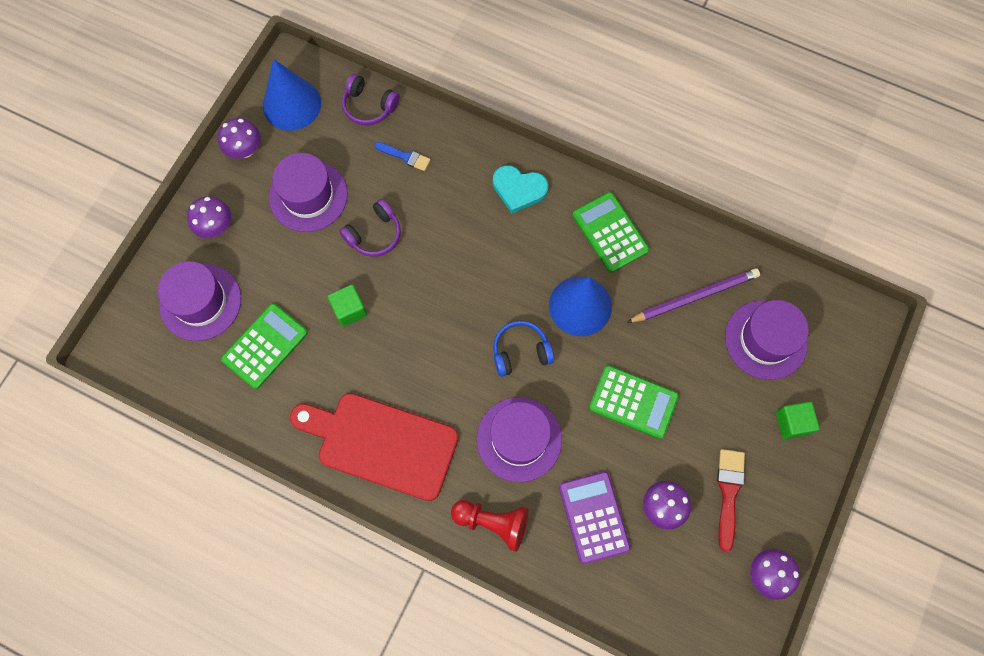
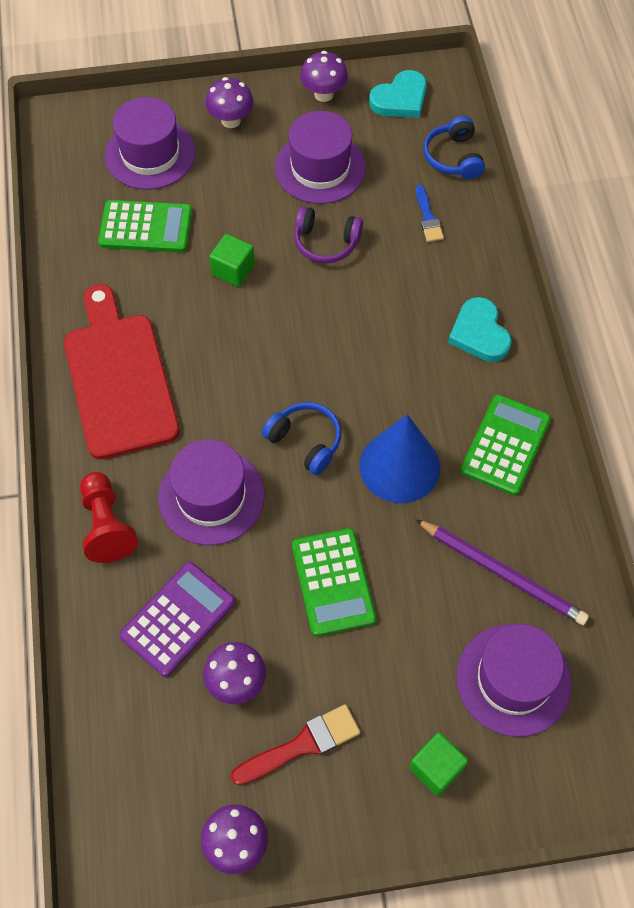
camera: 55 degrees right, 10 degrees down
(292, 104) = (400, 99): blue cone -> turquoise heart
(369, 106) = (453, 157): purple headphones -> blue headphones

